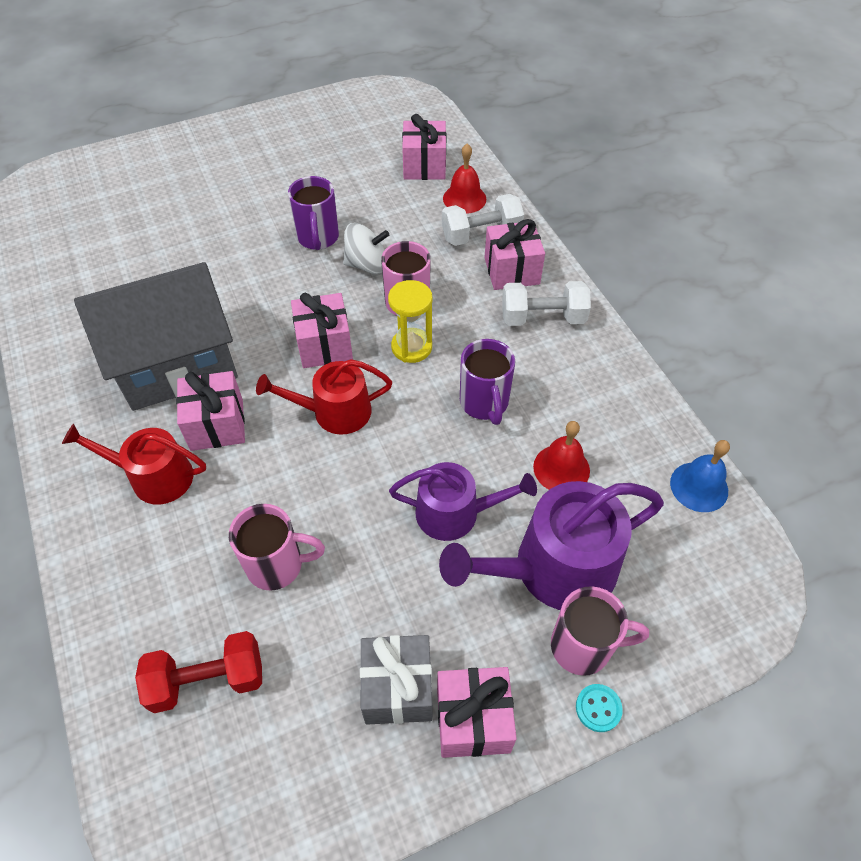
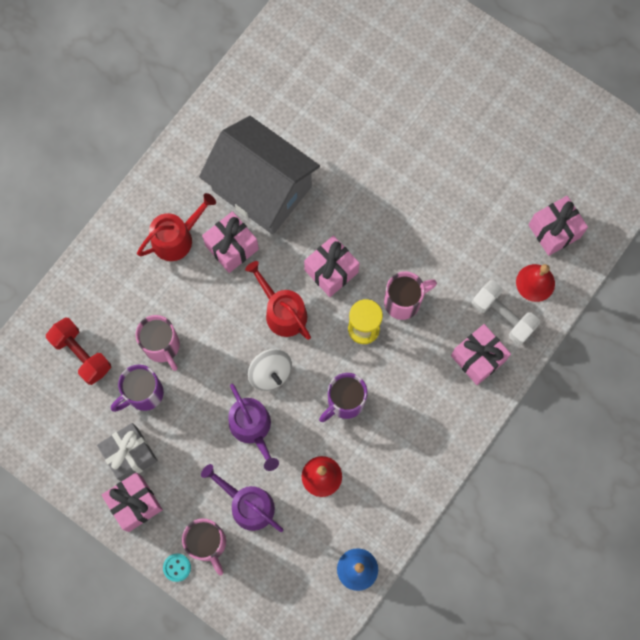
camera: 60 degrees right, 20 degrees up
(154, 477) = (177, 238): red watering can -> red watering can turned 75 degrees clockwise
(318, 238) = (425, 203): purple mug -> purple mug (143, 394)
(367, 264) = (421, 253): white spinning top -> white spinning top (270, 373)
(542, 318) = (444, 403): white dumbbell -> none
(554, 569) = (248, 504): purple watering can -> purple watering can, size x0.63

